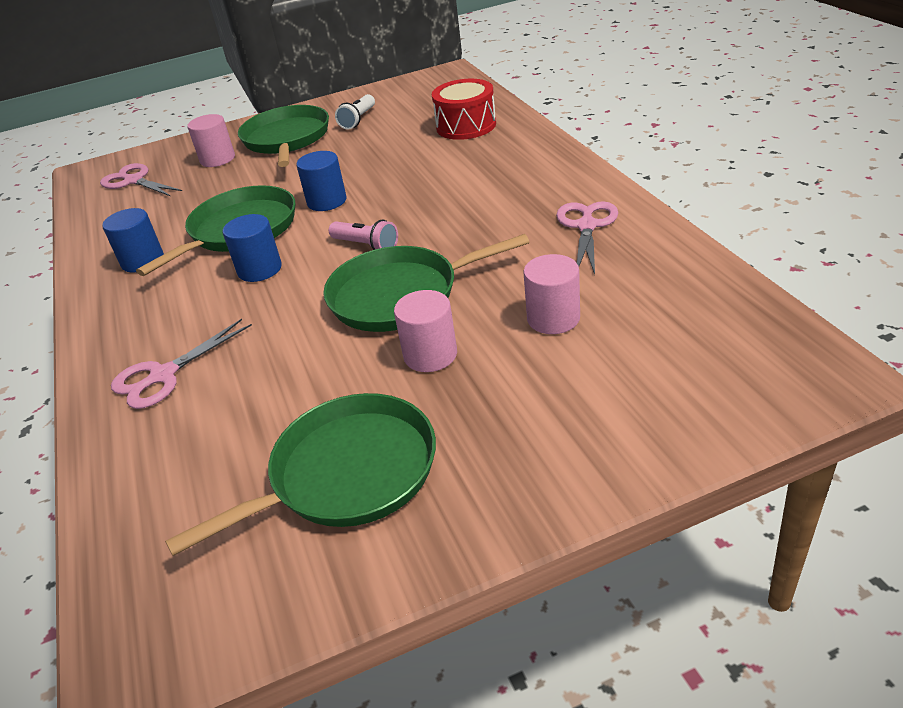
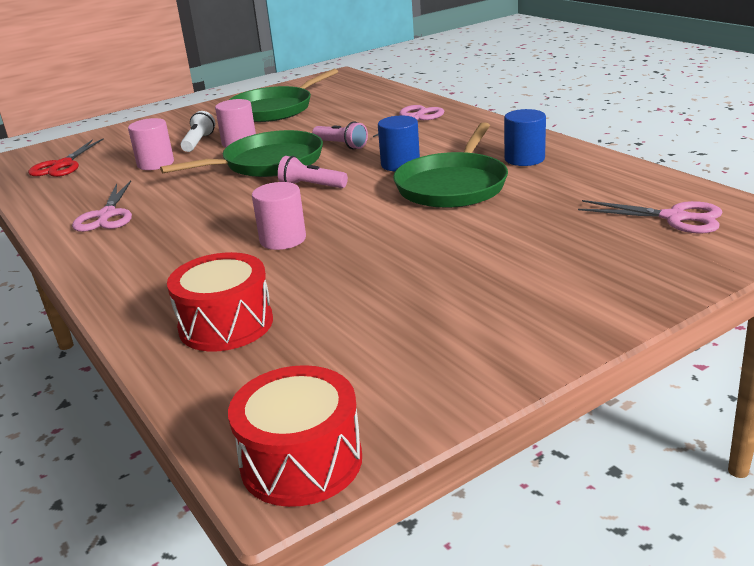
camera: 165 degrees right, 10 degrees down
(217, 159) = (590, 252): pink cylinder -> pink cylinder (283, 239)
(287, 139) = (513, 288): green pan -> none
(298, 321) = (341, 145): none -> pink flashlight
(327, 201) = (378, 215): blue cylinder -> none
(358, 120) = (416, 330): white flashlight -> white flashlight (198, 142)
(437, 77) = (301, 461): none -> red drum
(706, 339) = (62, 165): none -> red scissors

